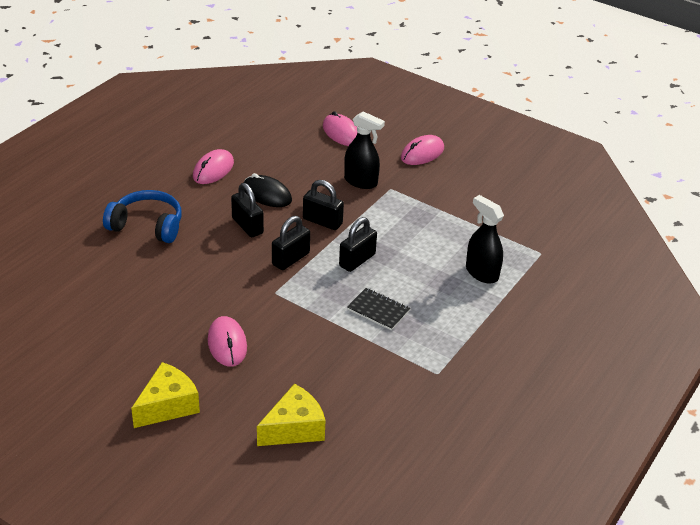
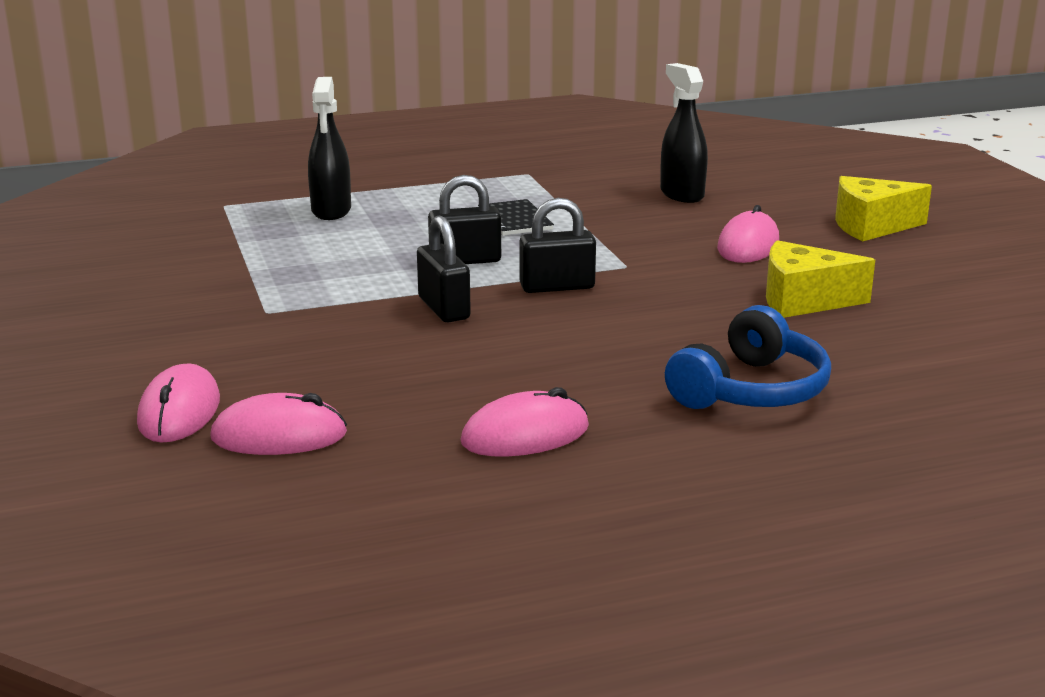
camera: 140 degrees left, 15 degrees down
(147, 226) = (750, 390): blue headphones -> blue headphones turned 105 degrees counterclockwise
(247, 226) = (571, 338): black padlock -> none
(267, 194) = (479, 366): black mouse -> none
(294, 428) = (736, 183): yellow cheese -> yellow cheese (803, 300)
(361, 181) = (294, 333): black spray bottle -> black spray bottle (681, 194)
(422, 153) = (118, 335): pink mouse -> pink mouse (279, 436)

